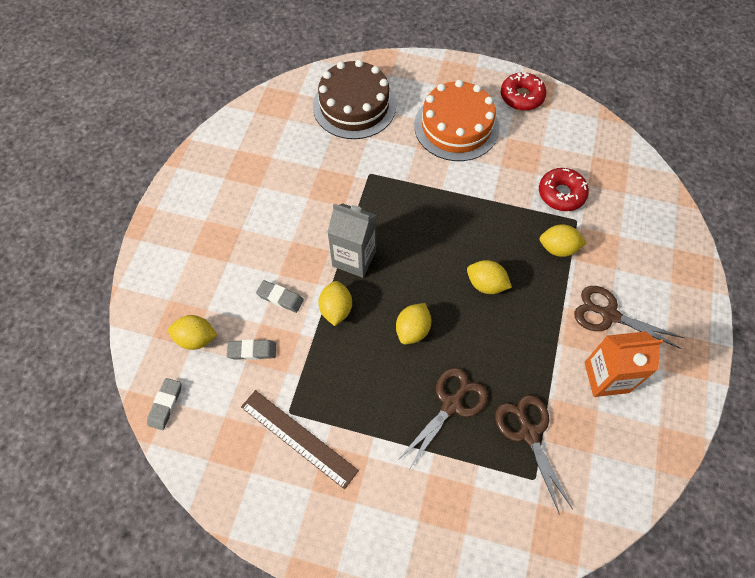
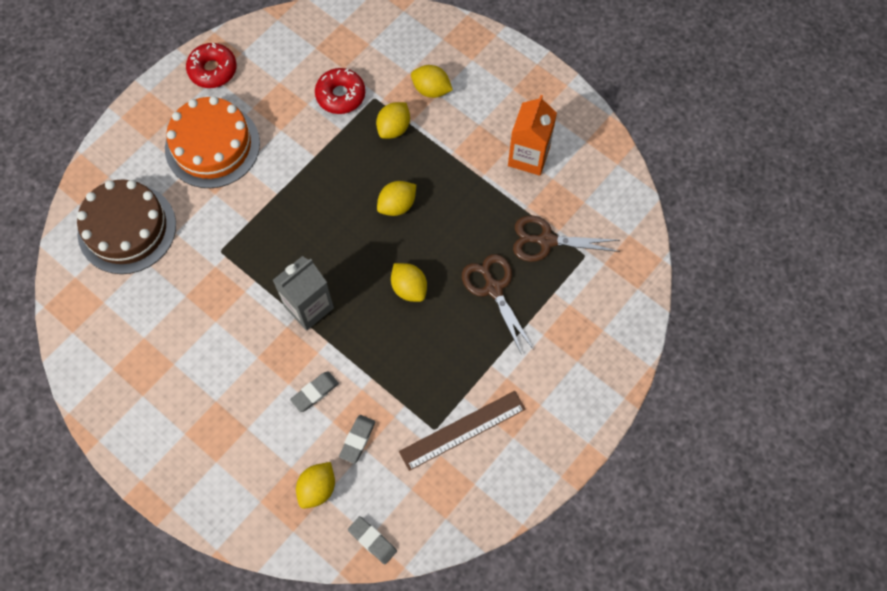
camera: 65 degrees left, 5 degrees up
(336, 309) = (354, 346): yellow lemon -> yellow lemon (431, 90)
(609, 315) = (476, 123): brown scissors -> none

